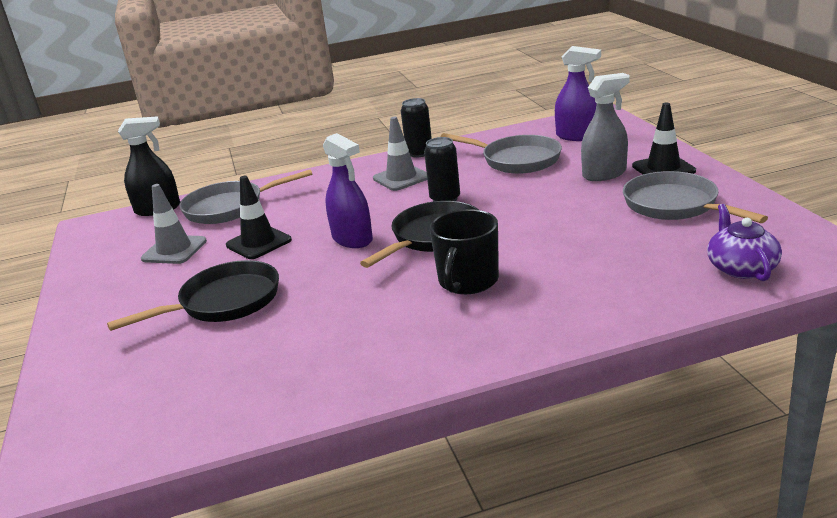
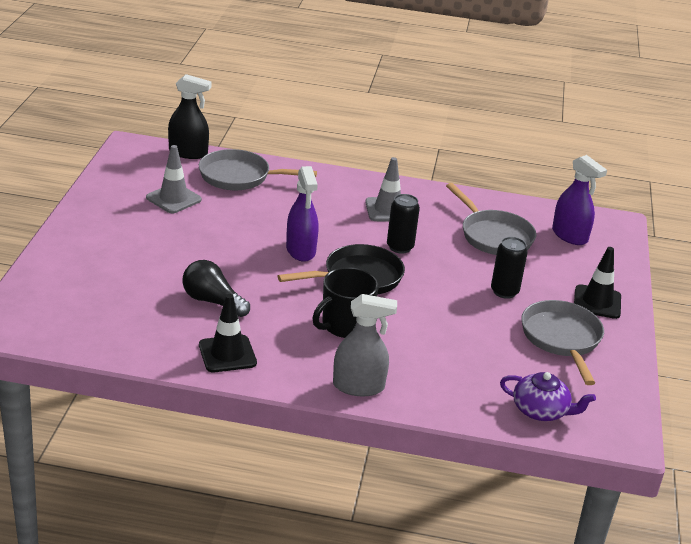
camera: 20 degrees right, 5 degrees up
(224, 302) = (175, 261): black pan -> none
(259, 243) = (234, 221): black traffic cone -> black traffic cone (227, 354)
(303, 321) = (212, 301): none -> black light bulb
(419, 153) = (426, 191): black can -> black can (504, 291)
(604, 174) = (545, 284): grey spray bottle -> grey spray bottle (358, 386)
(741, 267) = (541, 411): purple teapot -> purple teapot turned 90 degrees clockwise

